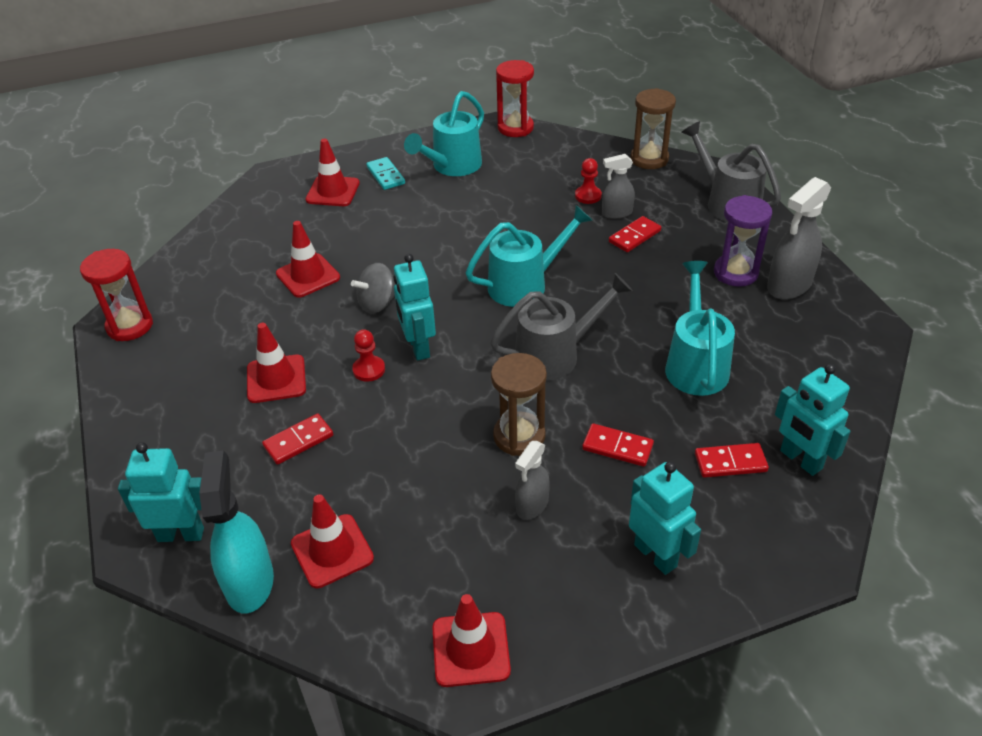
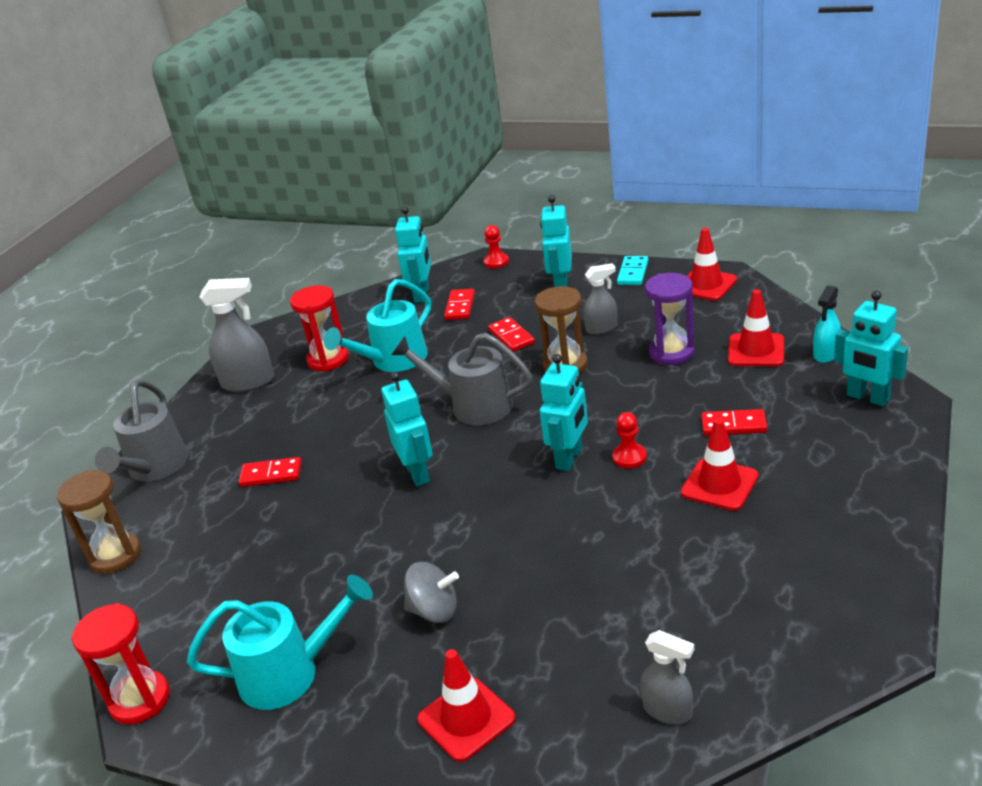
camera: 135 degrees left, 10 degrees down
(130, 326) = (855, 622): red hourglass -> red hourglass (328, 360)
(249, 581) = (826, 354): turquoise spray bottle -> turquoise spray bottle, size x0.60
(308, 276) = (605, 589): red traffic cone -> none
(377, 303) = (564, 518): grey spinning top -> grey spinning top (434, 610)
(385, 175) = (377, 708): turquoise domino -> turquoise domino (633, 273)
(525, 284) = (418, 473): turquoise watering can -> turquoise robot
(588, 196) = (234, 541): red pawn -> red pawn (496, 262)
(616, 213) = (245, 506): grey spray bottle -> grey spray bottle (668, 711)
(730, 462) = (460, 307): red domino -> red domino turned 60 degrees clockwise
(735, 273) = (261, 407): purple hourglass -> purple hourglass (671, 353)

